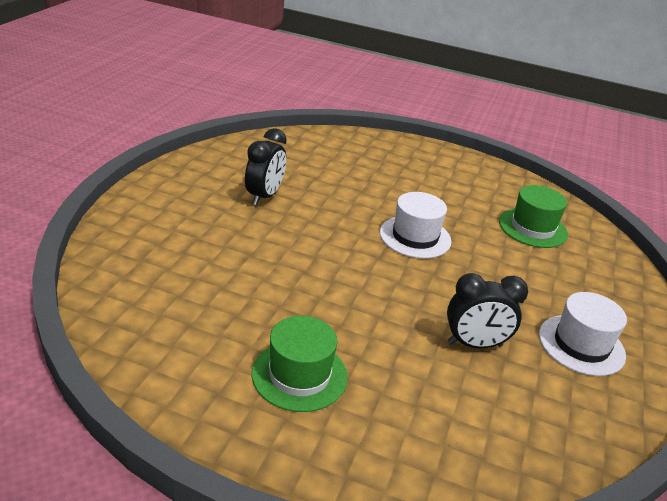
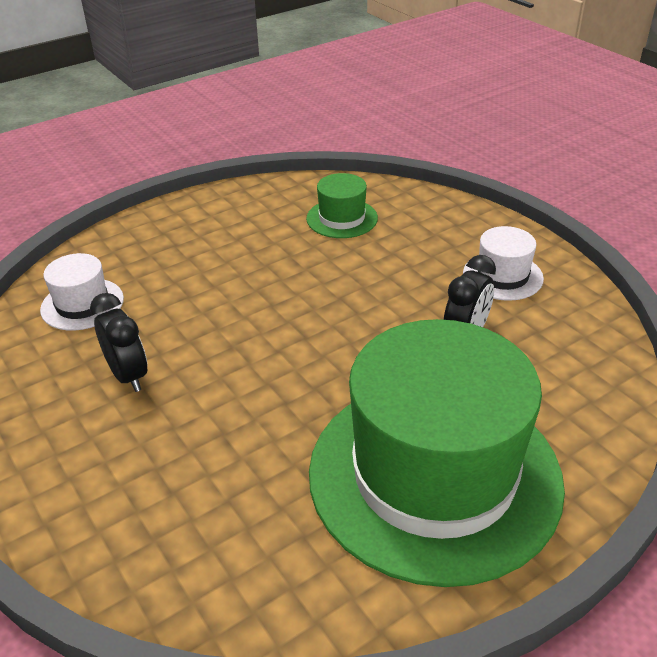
camera: 50 degrees left, 5 degrees up
(299, 375) = (434, 475): green hat -> green hat, size x2.41
(415, 237) = (295, 297): white hat -> white hat (82, 304)

